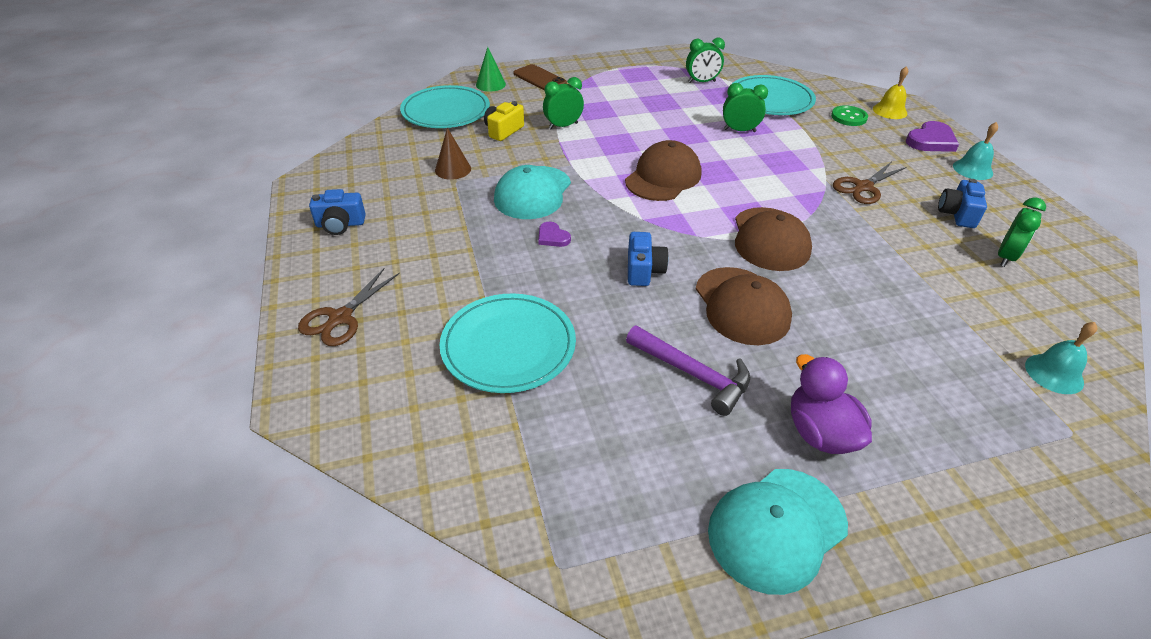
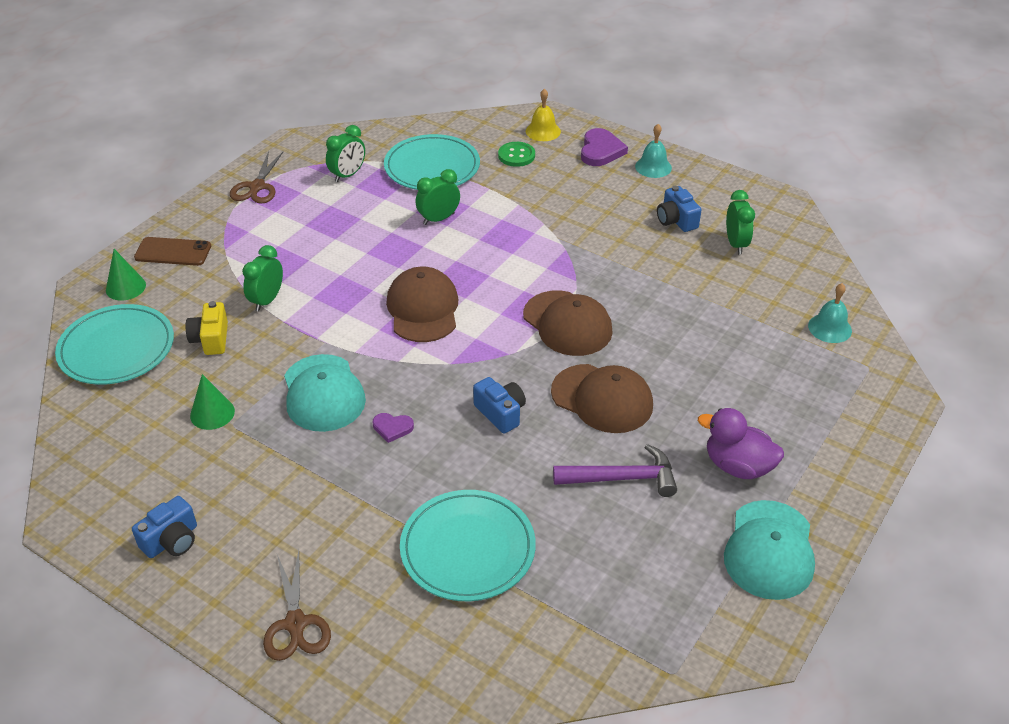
camera: 40 degrees left, 0 degrees up
(453, 169) = (212, 413): brown cone -> green cone
(863, 187) = (591, 229): brown scissors -> brown scissors (257, 187)

